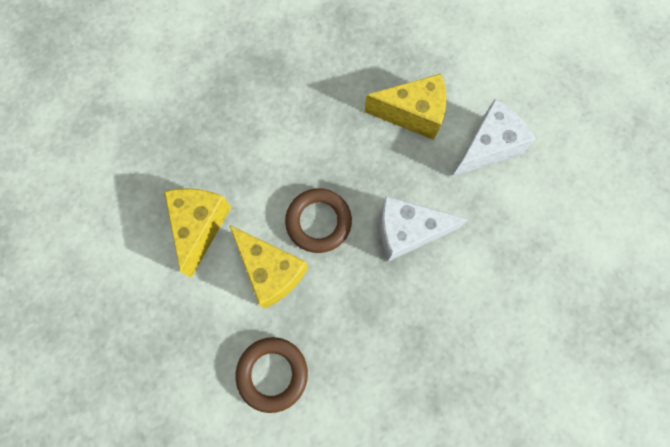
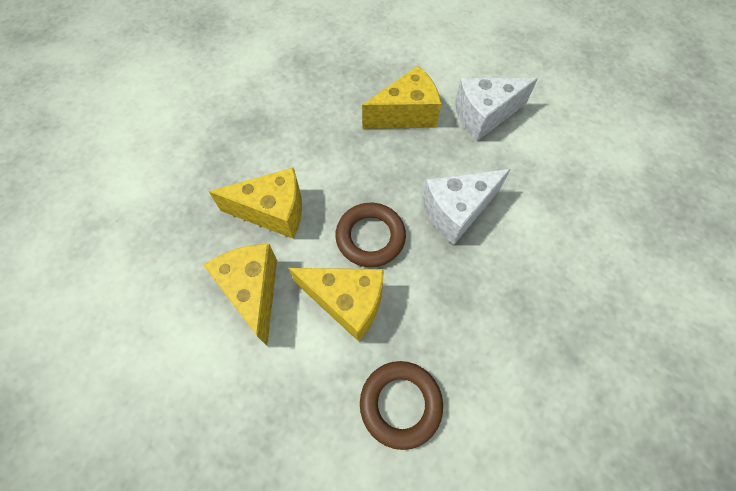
camera: 25 degrees left, 10 degrees down
(247, 161) = (273, 212): none -> yellow cheese
(487, 147) = (484, 116): white cheese -> white cheese turned 135 degrees counterclockwise

